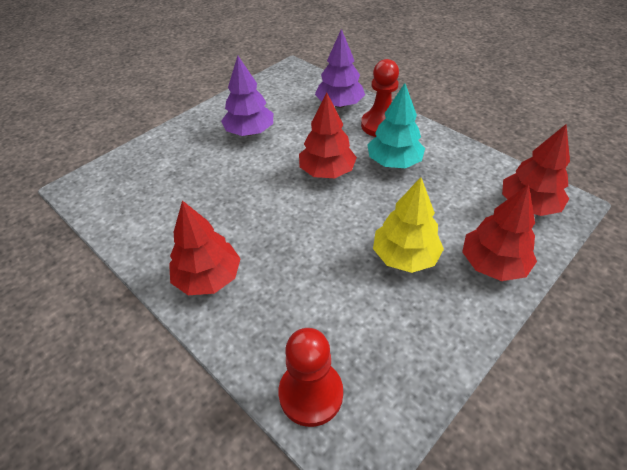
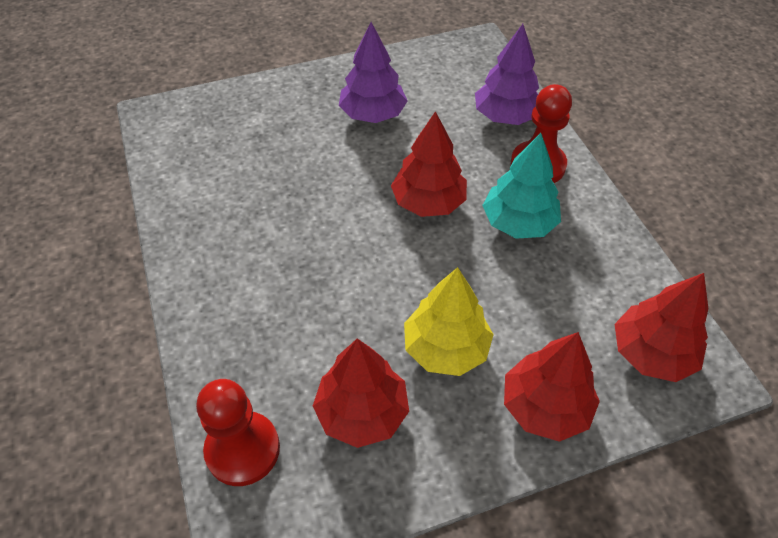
camera: 25 degrees right, 5 degrees up
(208, 277) = (221, 276): red tree -> red tree (362, 412)

